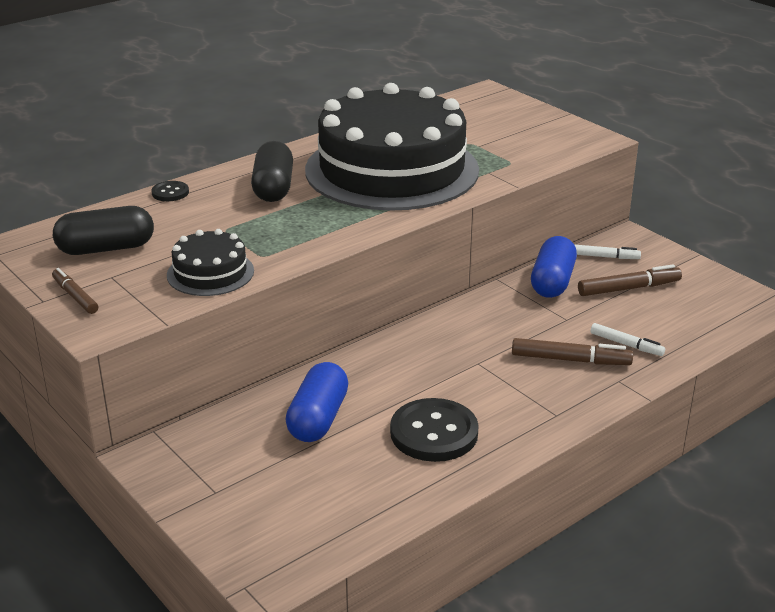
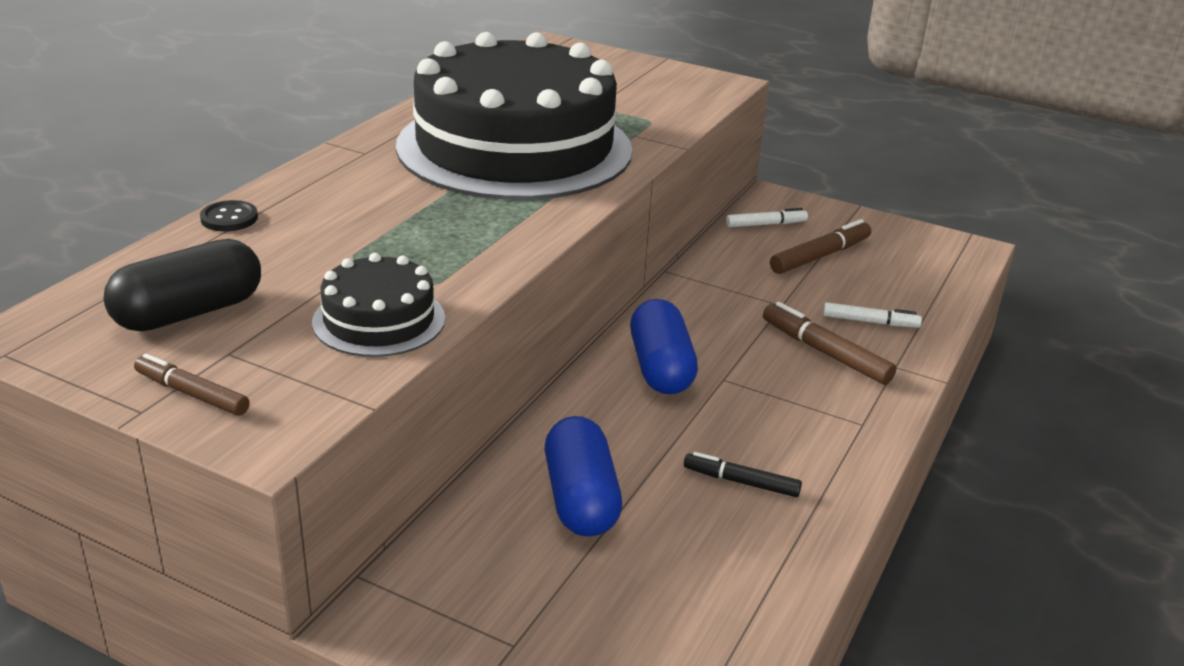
camera: 25 degrees left, 0 degrees up
(273, 188) = (376, 191): black capsule -> none
(434, 433) = (741, 482): black button -> black marker
(552, 282) = (732, 263): blue capsule -> blue capsule (660, 368)
(570, 360) = (825, 353): brown marker -> brown marker turned 120 degrees counterclockwise

